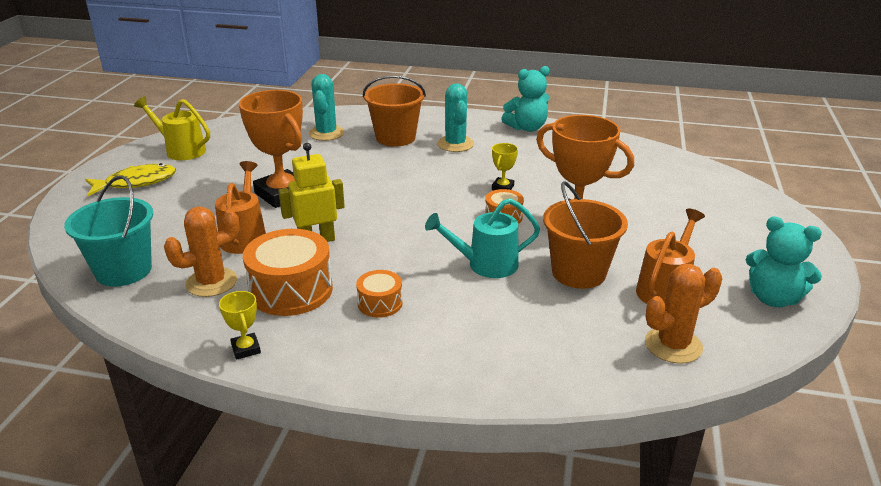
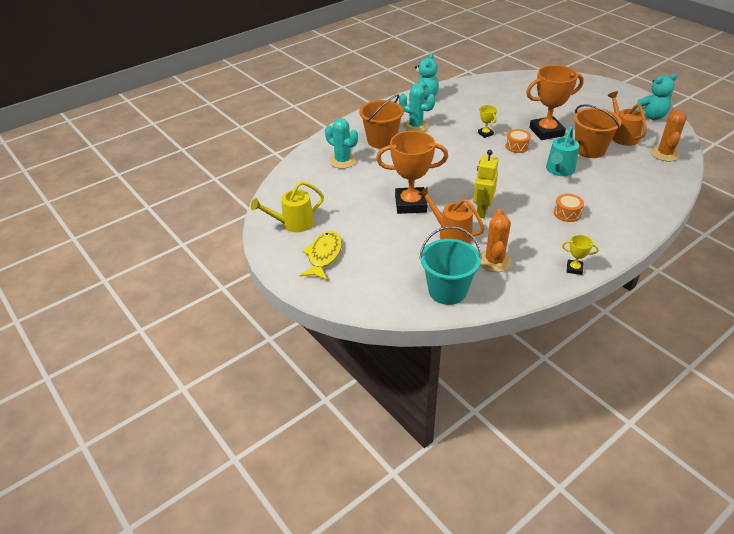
camera: 50 degrees left, 10 degrees up
(291, 290) = (528, 236): orange drum -> none

